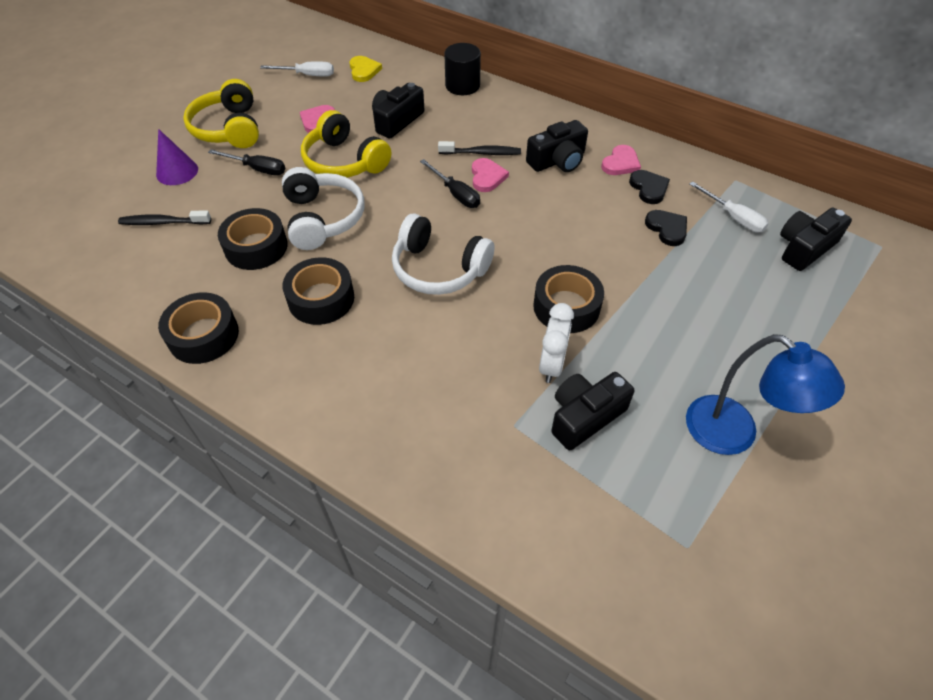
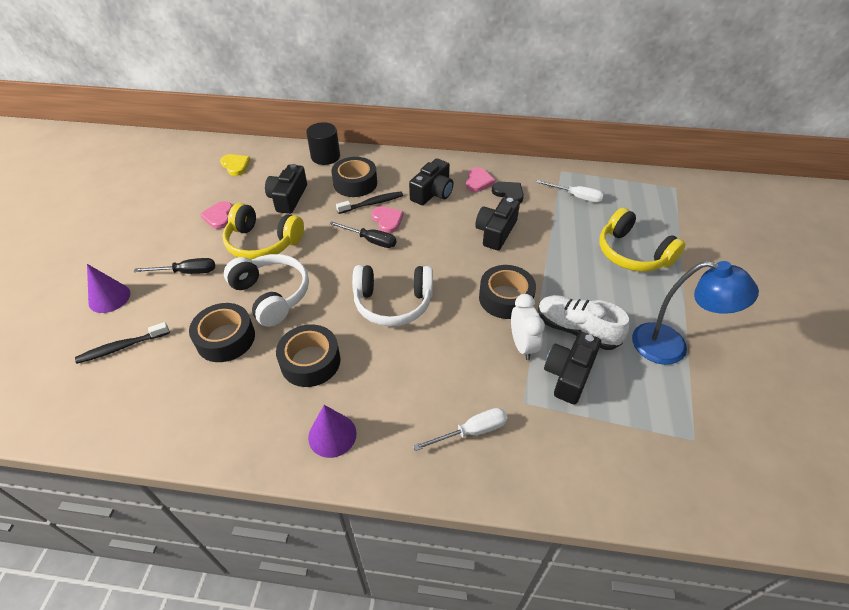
camera: 25 degrees left, 5 degrees down
(203, 335) = (221, 433): black tape -> black tape (355, 183)
(229, 129) = (139, 246): yellow headphones -> yellow headphones (632, 253)
(300, 378) = (332, 435): none -> purple cone
(307, 75) = (187, 182): white screwdriver -> white screwdriver (471, 431)
(627, 372) = (576, 330): none -> white shoe
(667, 229) = (538, 218): black heart -> none
(804, 248) = (632, 203): black camera -> black camera (496, 232)

